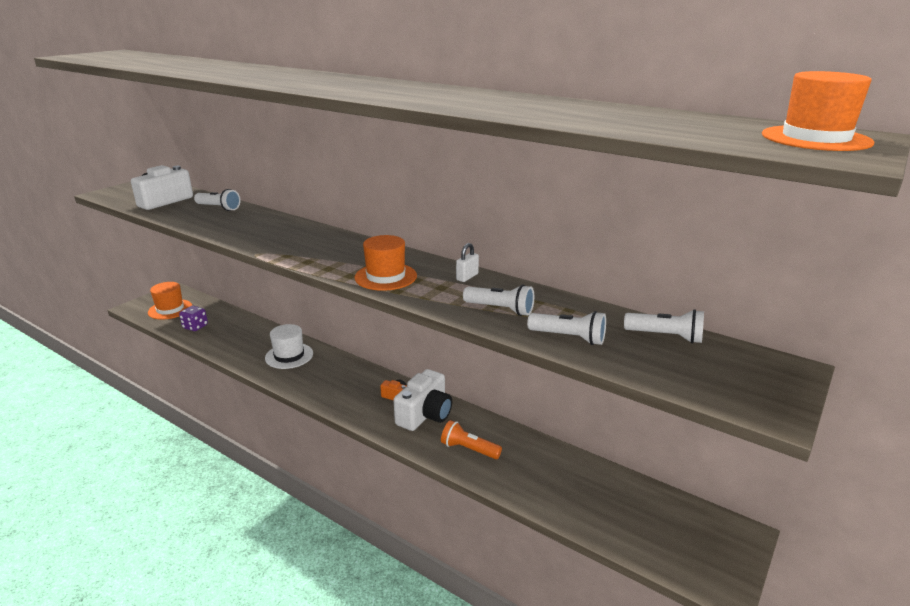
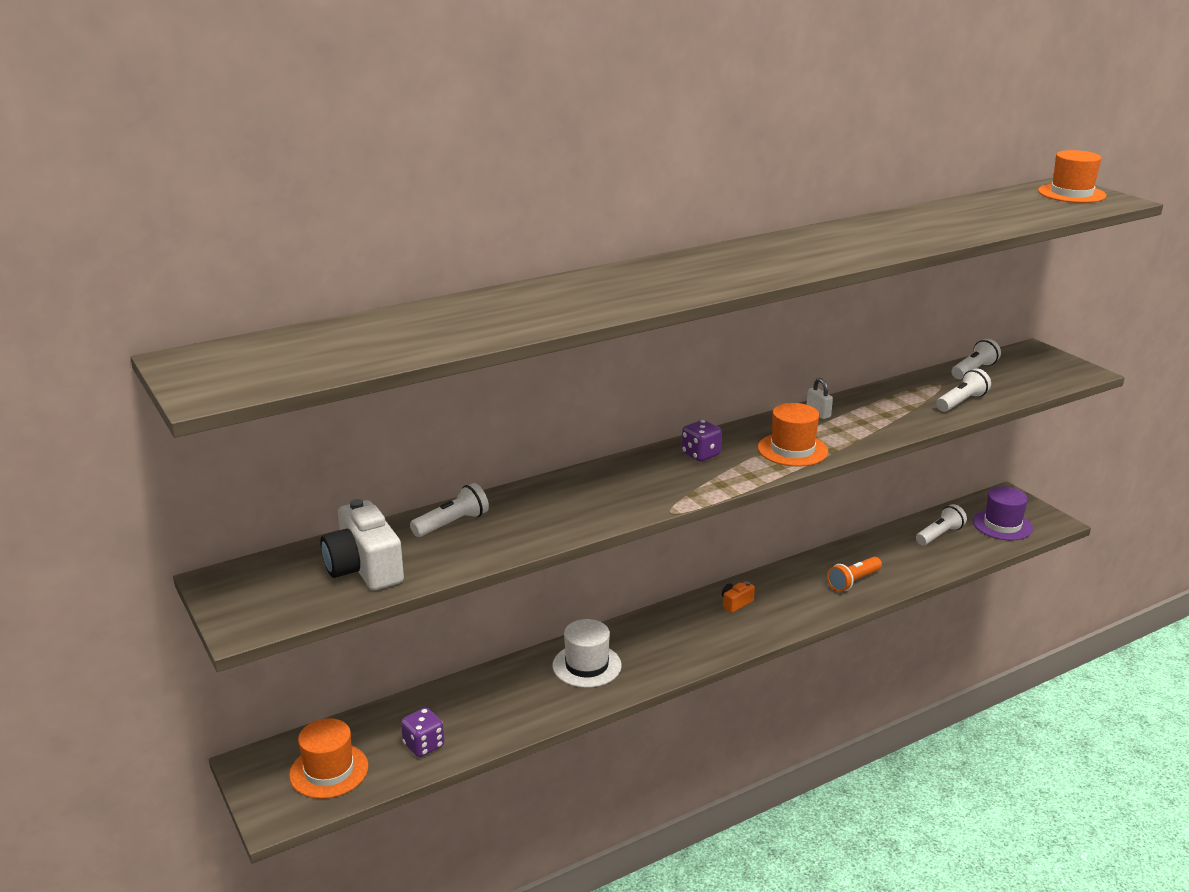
camera: 65 degrees left, 0 degrees up
(352, 249) = (700, 455): none -> purple dice
(425, 414) = (781, 593): white camera -> none
(500, 309) = (897, 415): white flashlight -> white flashlight (939, 535)
(667, 538) = (1002, 525): none -> purple hat

